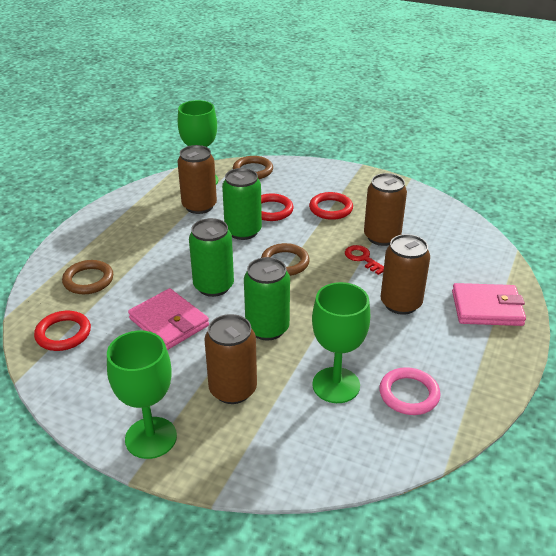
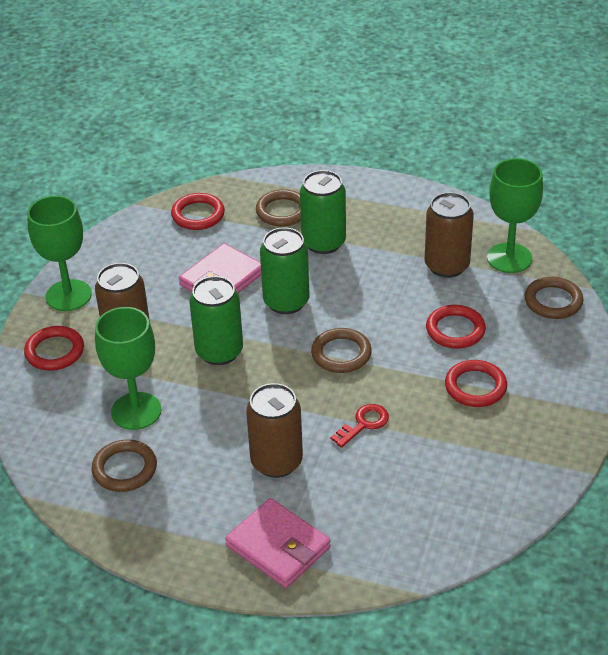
camera: 85 degrees right, 5 degrees up
(239, 449) = (55, 351): none -> red ring
(243, 231) = (400, 311): green can -> green can (323, 242)
(382, 237) = (418, 441): brown can -> none
(409, 394) = (125, 469): pink ring -> brown ring
(487, 308) = (278, 546): pink wallet -> pink wallet turned 45 degrees counterclockwise

